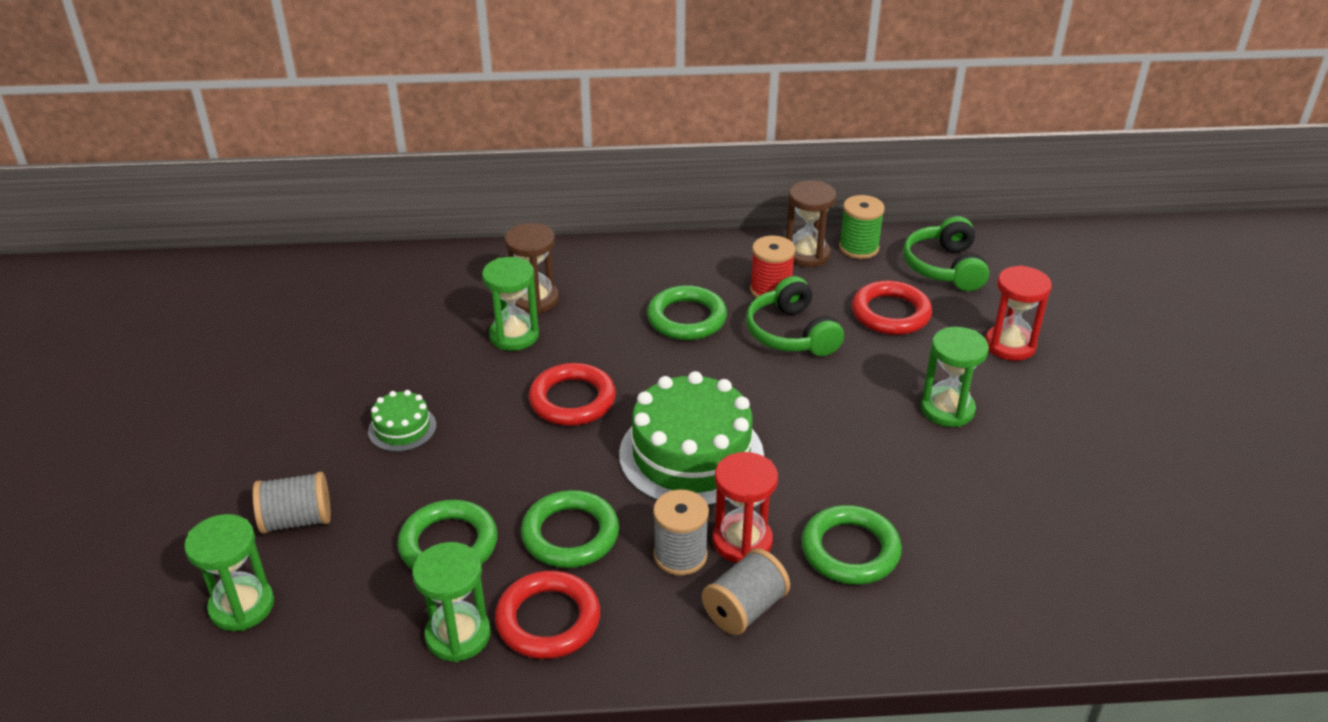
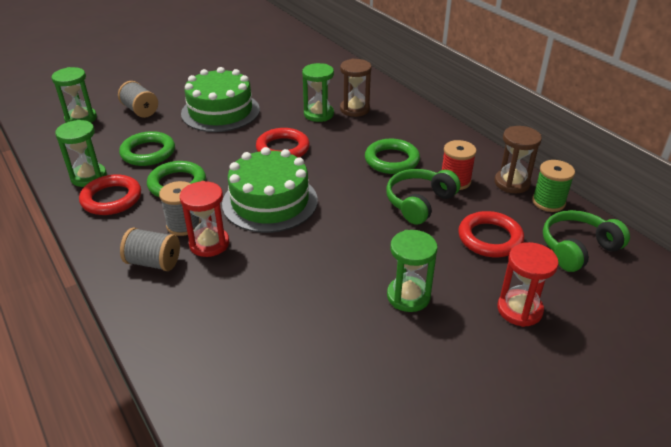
camera: 60 degrees right, 0 degrees up
(402, 428) = (220, 111): green cake -> green cake, size x2.10
(850, 550) = (229, 290): green ring -> none

